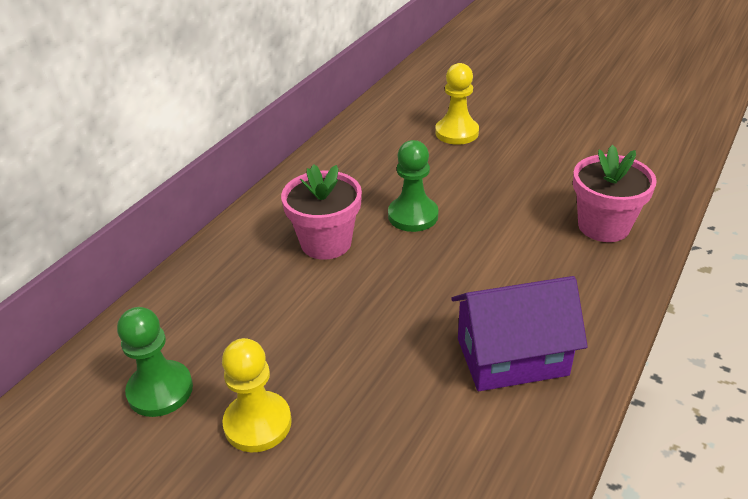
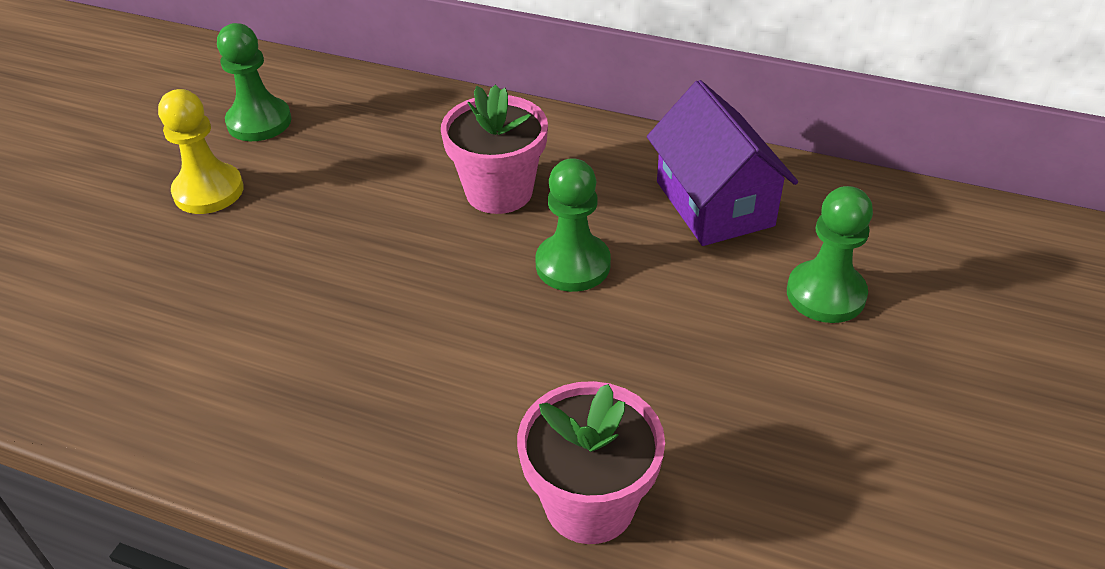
camera: 80 degrees right, 5 degrees up
(456, 133) = (825, 294): yellow pawn -> green pawn
(512, 357) = (285, 387): purple house -> purple house (714, 203)

